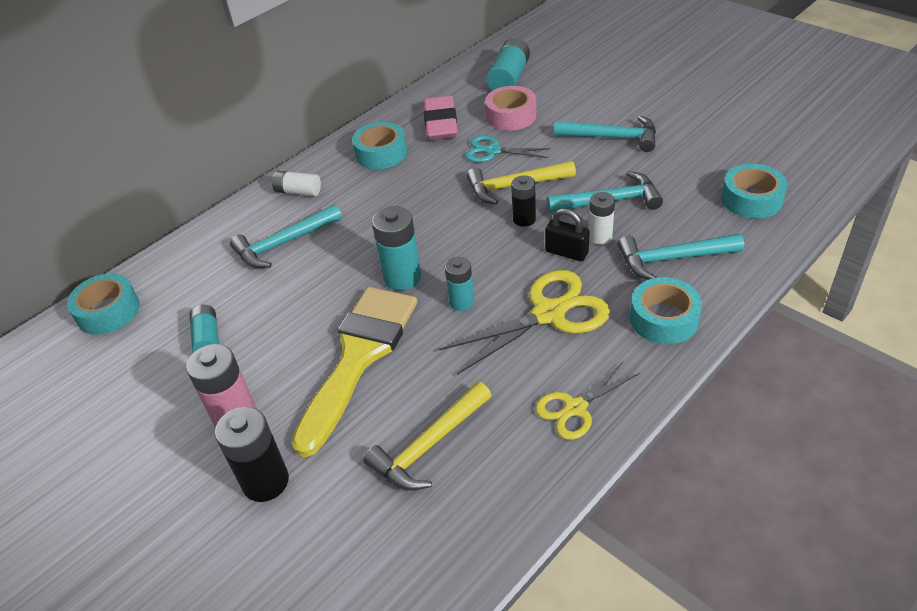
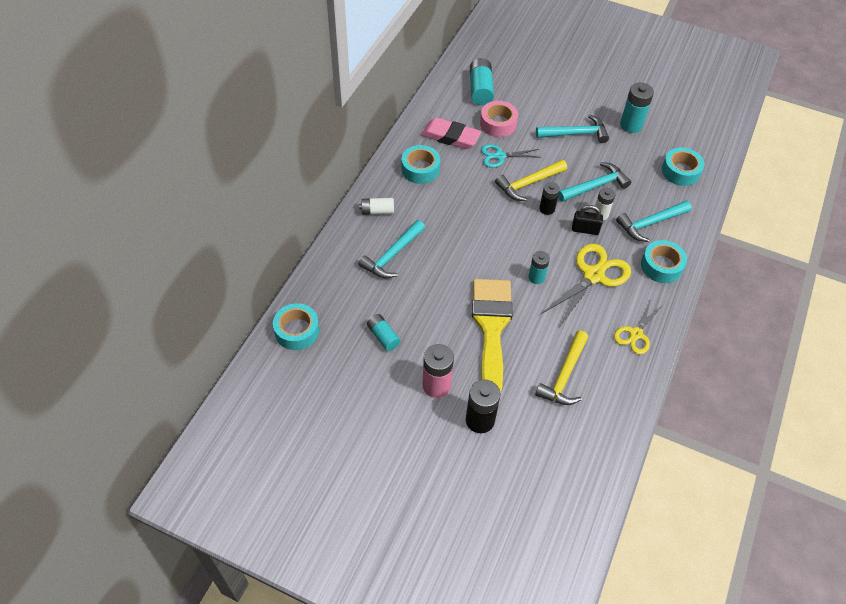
camera: 25 degrees left, 10 degrees up
(402, 277) = (489, 267): turquoise battery -> turquoise battery (631, 125)
(440, 123) = (450, 137): pink eraser -> pink eraser turned 45 degrees counterclockwise

